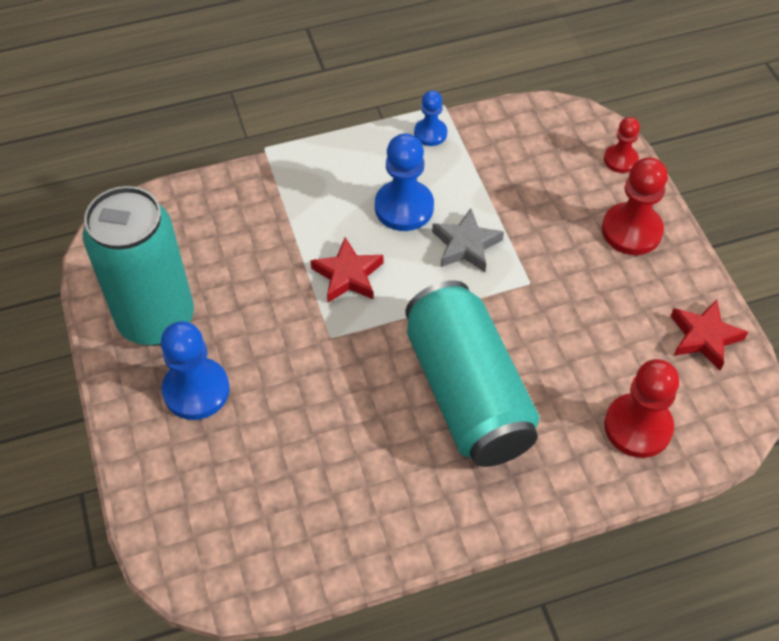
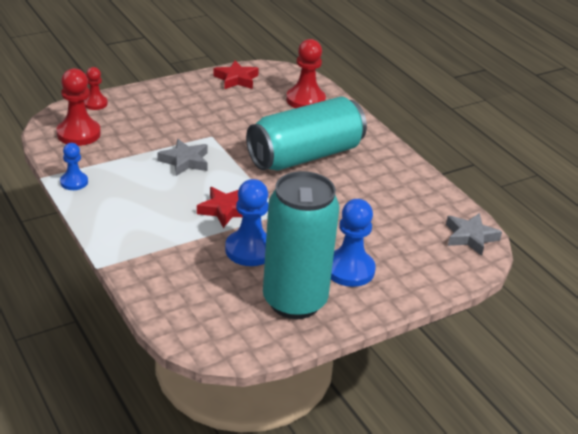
camera: 105 degrees left, 20 degrees down
(226, 570) = (470, 237): none -> grey star
(404, 207) = (154, 189): blue pawn -> blue pawn (250, 250)
(631, 231) = (159, 100): red pawn -> red pawn (78, 134)

